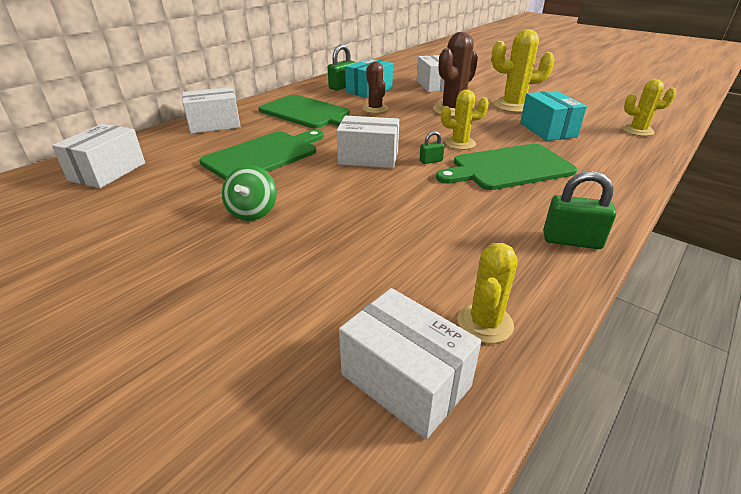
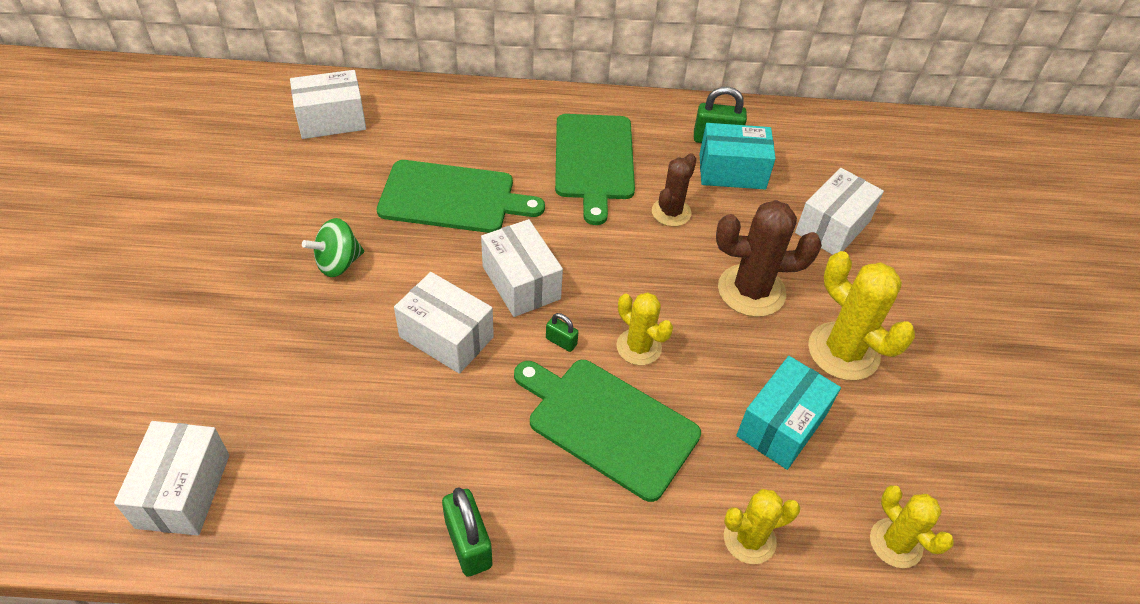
camera: 50 degrees right, 15 degrees up
(214, 124) = (489, 112): white box -> white box (446, 337)
(485, 323) = (280, 516): yellow cactus -> yellow cactus (749, 539)

